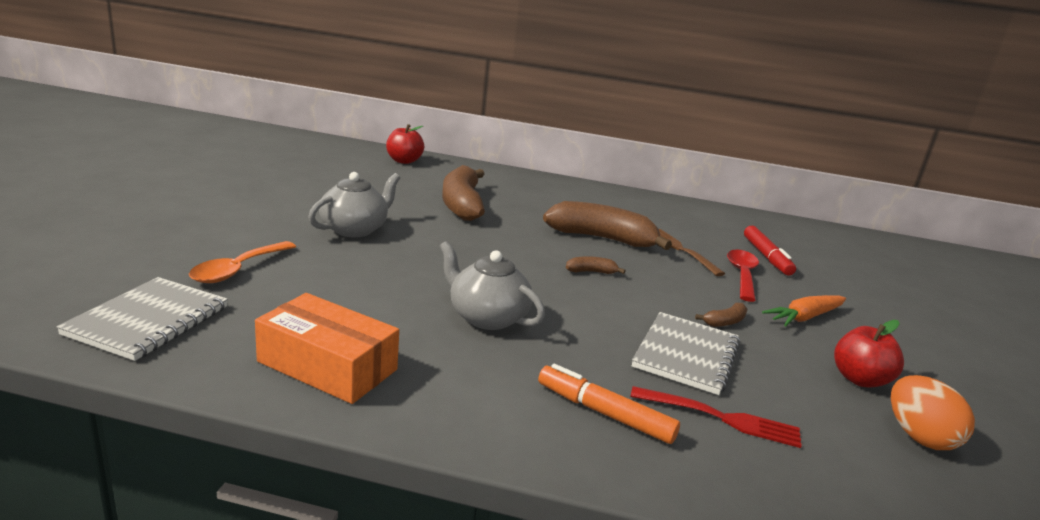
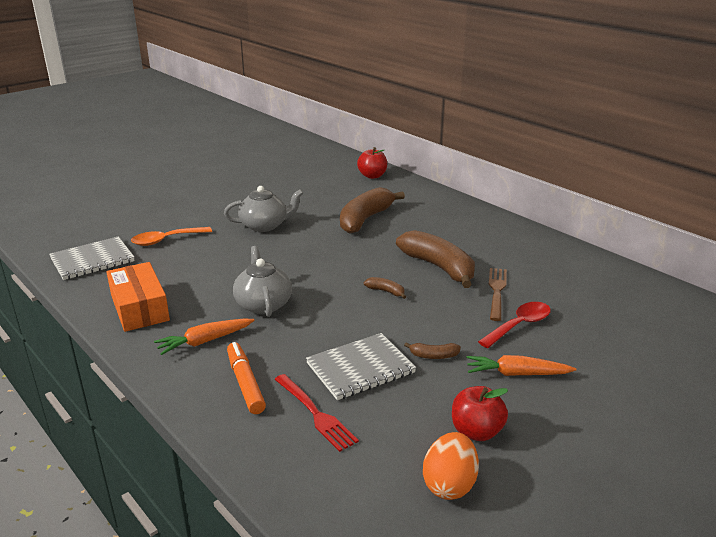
camera: 40 degrees right, 5 degrees up
(483, 381) = (205, 341): none -> orange carrot
(766, 257) = (577, 316): red marker -> none

